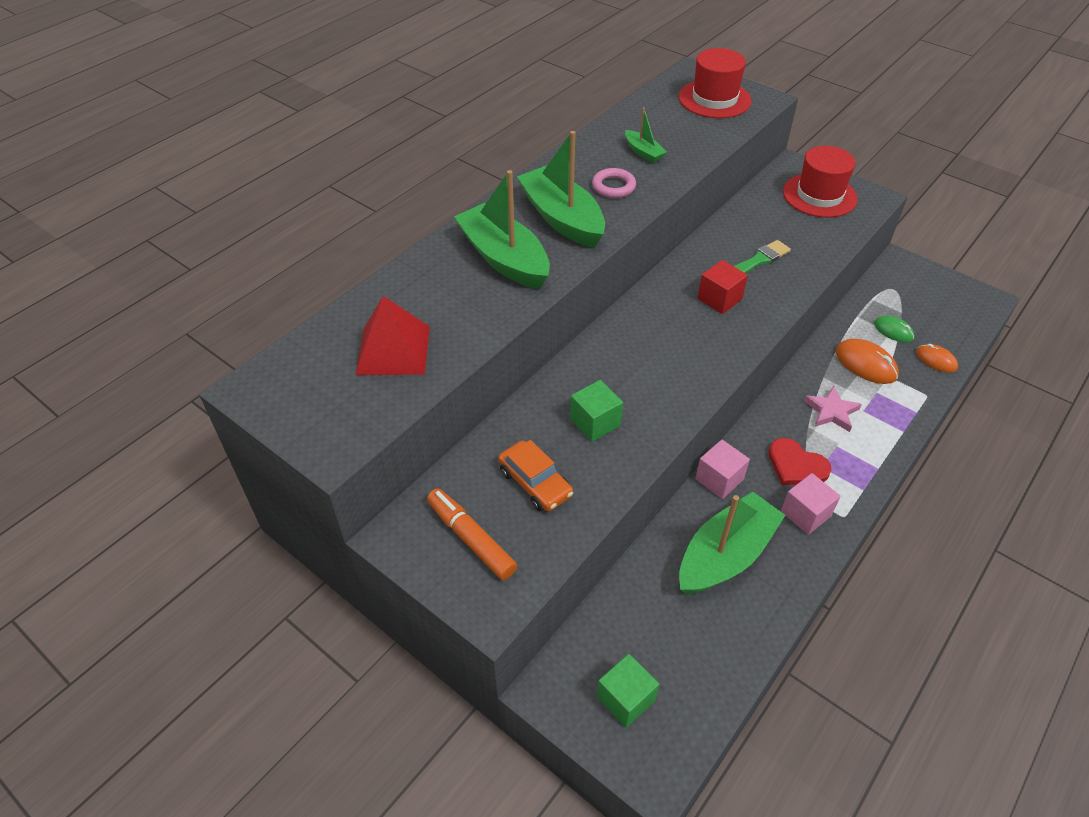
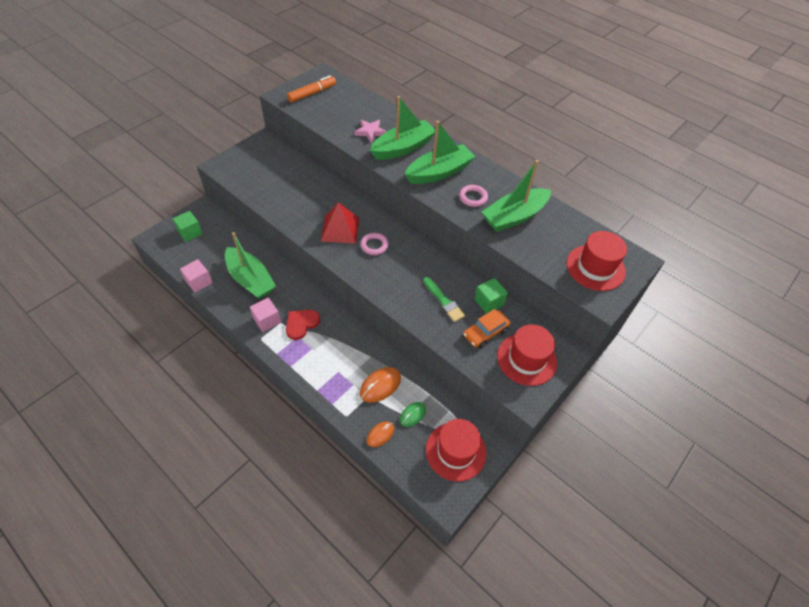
camera: 90 degrees right, 5 degrees up
(393, 350) = (338, 111): red pyramid -> red pyramid (340, 229)
(471, 539) = (256, 161): orange marker -> orange marker (312, 93)
(535, 483) = (280, 182): orange car -> orange car (485, 332)
(595, 422) = (314, 206): green cube -> green cube (488, 302)
(643, 152) = (514, 217): green boat -> green boat, size x2.07
(672, 336) = (374, 245): none -> pink ring
(719, 299) = (406, 273): red cube -> none
(719, 479) = (299, 285): pink cube -> pink cube (199, 282)
(831, 412) = (340, 353): pink star -> pink star (370, 132)
(922, 293) = (456, 451): none -> red hat

